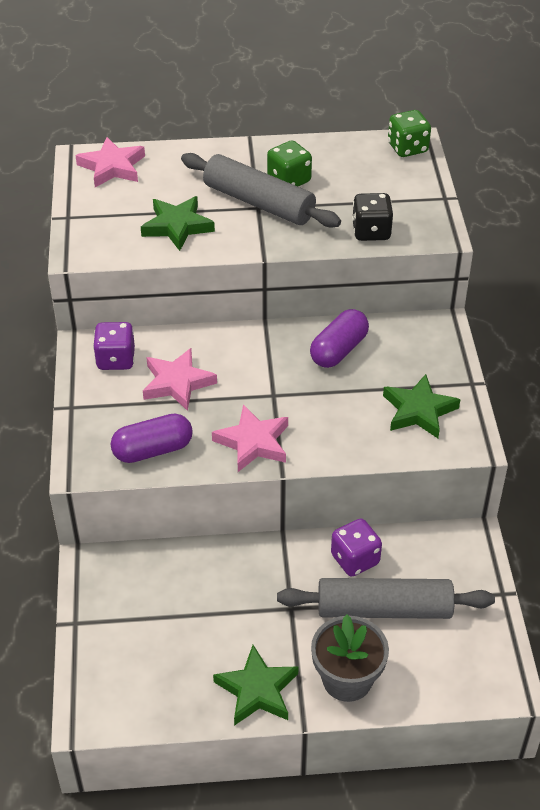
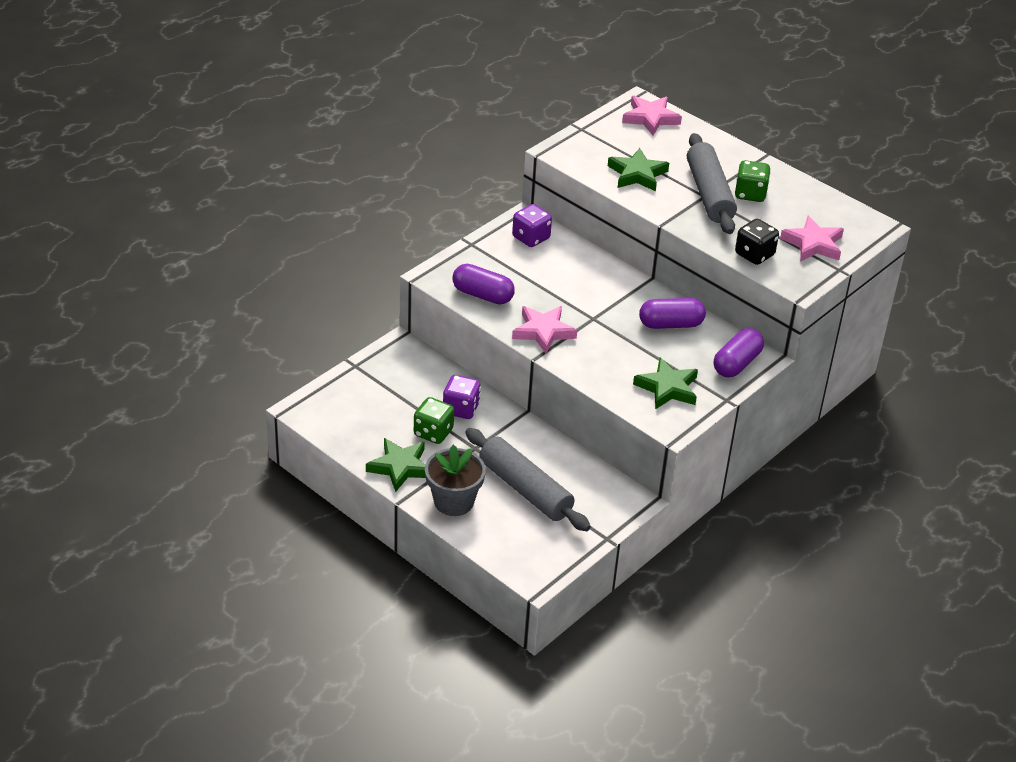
camera: 45 degrees right, 5 degrees down
(177, 383) = (547, 273): pink star -> pink star (813, 244)
(355, 559) = (546, 455): purple dice -> purple dice (461, 409)
(407, 148) = (865, 226): green dice -> green dice (433, 432)
(433, 345) = (736, 364): none -> purple capsule

